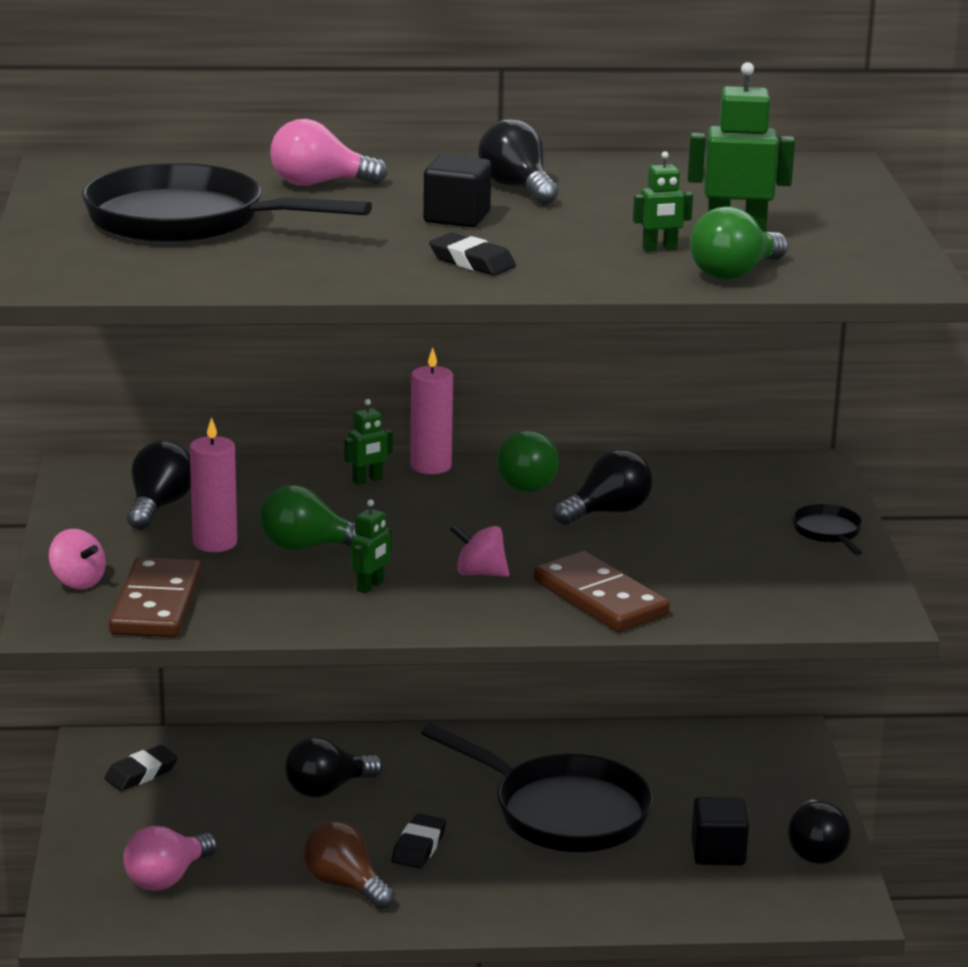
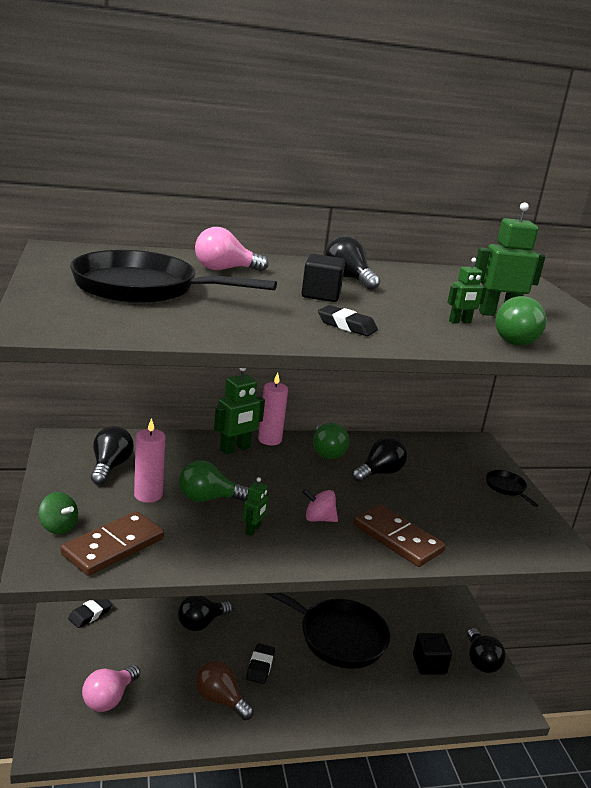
camera: 10 degrees left, 0 degrees up
(78, 581) = (58, 527): pink spinning top -> green spinning top
(156, 604) = (113, 546): brown domino -> brown domino turned 45 degrees clockwise
(367, 480) = (235, 449): green robot -> green robot, size x1.77

